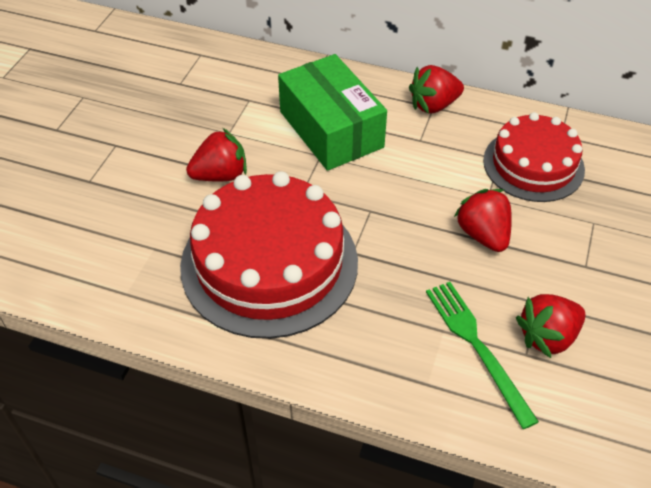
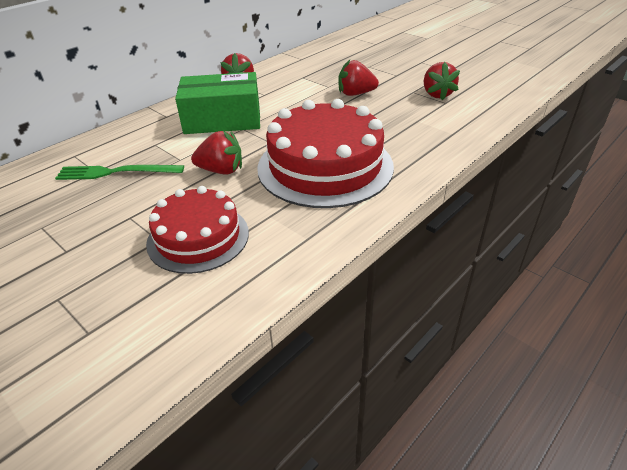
camera: 65 degrees left, 10 degrees down
(220, 175) = (221, 170): red strawberry -> red strawberry turned 90 degrees clockwise
(476, 346) = (434, 113): green fork -> green fork (116, 172)
(533, 165) = (316, 70): red cake -> red cake (198, 237)

